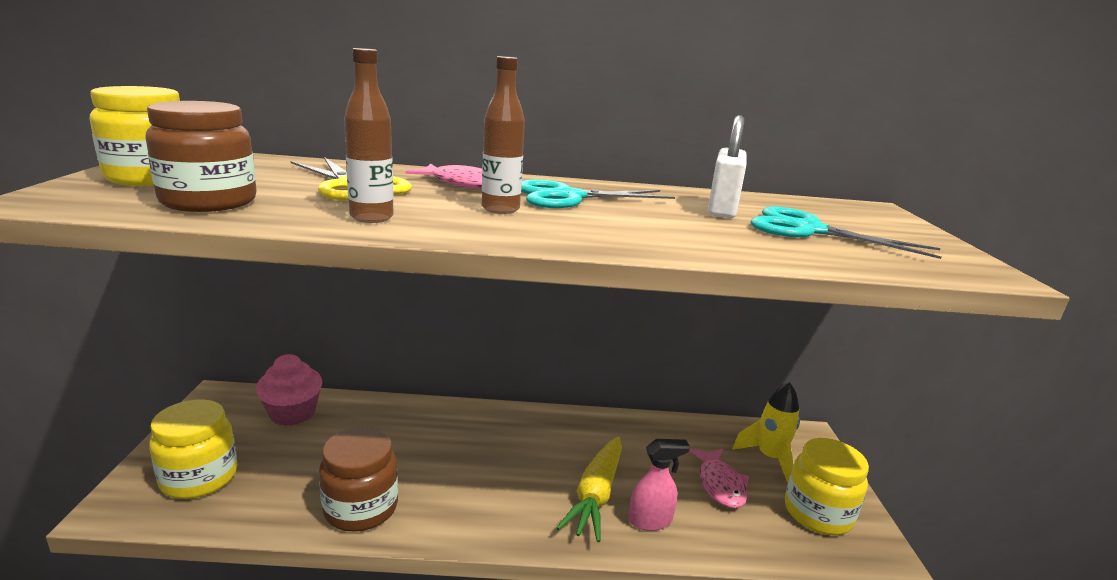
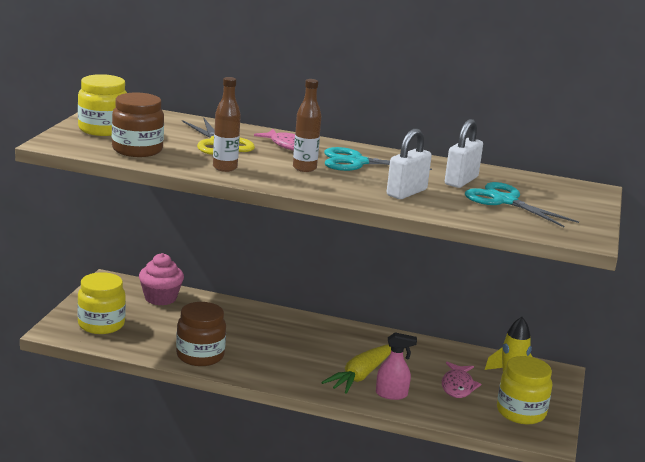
camera: 15 degrees right, 0 degrees up
(674, 230) = (406, 192): none -> white padlock

